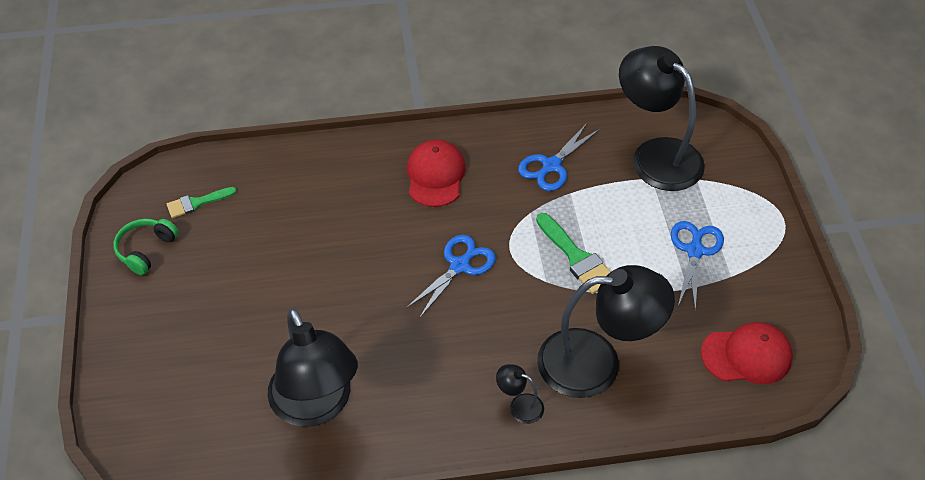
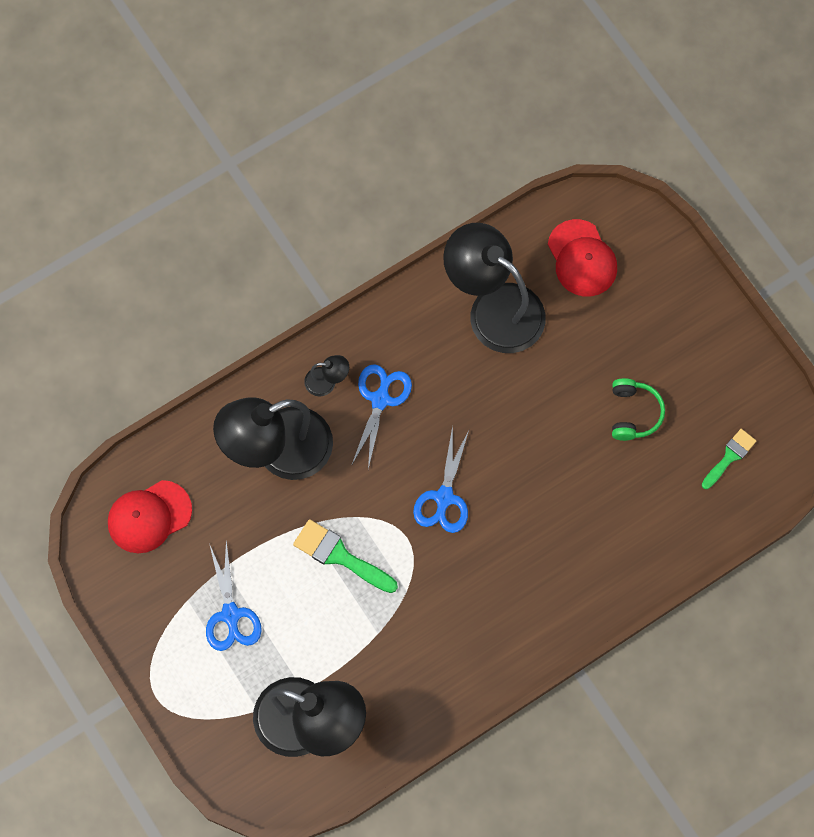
camera: 155 degrees right, 20 degrees up
(146, 250) = (739, 386): green headphones -> green headphones (634, 413)
(435, 175) = (521, 594): red cap -> red cap (582, 258)
(551, 166) = (411, 660): blue scissors -> blue scissors (380, 399)

